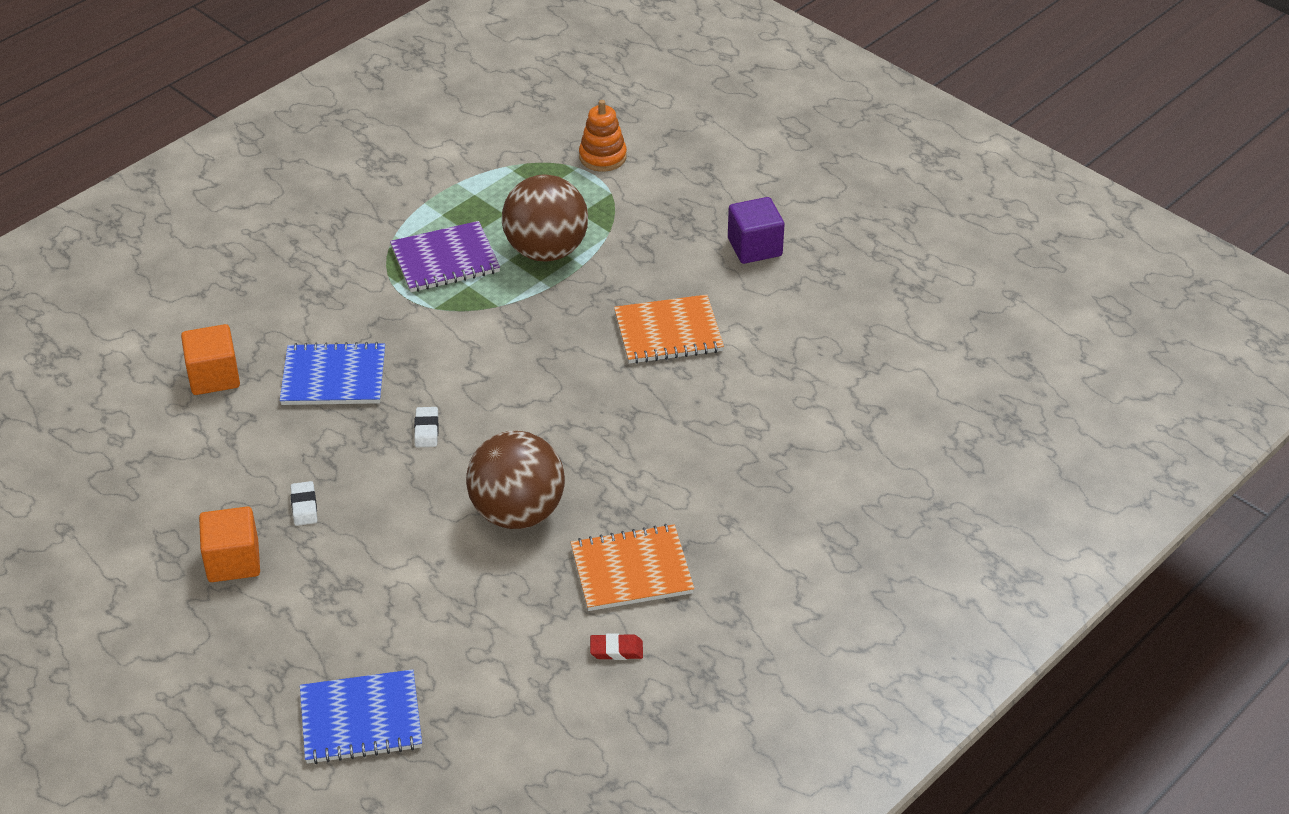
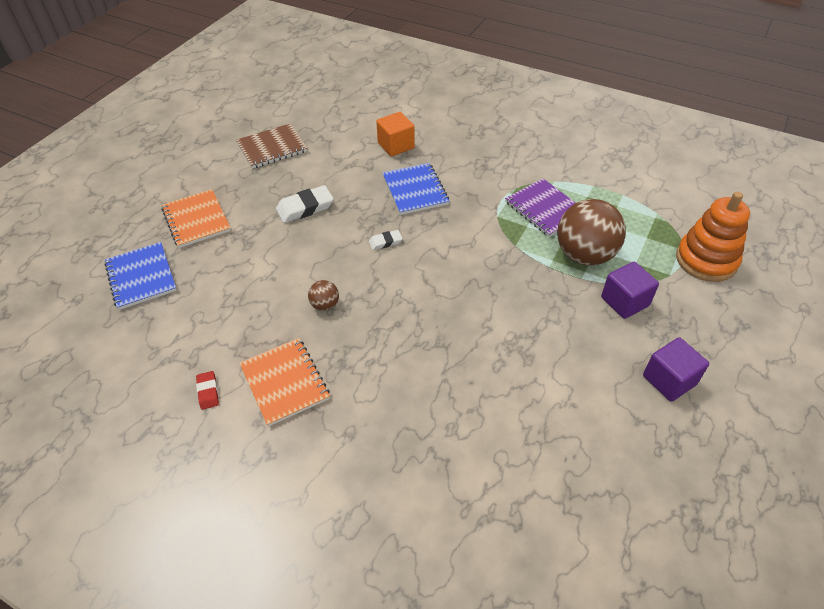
camera: 75 degrees right, 5 degrees up
(122, 528) = (272, 148): none -> brown notebook
(233, 561) = (256, 193): orange cube -> none
(304, 506) = (305, 208): white eraser -> white eraser, size x1.81
(517, 512) = (325, 305): brown ball -> brown ball, size x0.45
(602, 157) = (706, 260): orange stacking toy -> orange stacking toy, size x1.58
(634, 242) = (625, 301): none -> purple cube
(668, 332) = (537, 346): orange notebook -> orange notebook (196, 220)

